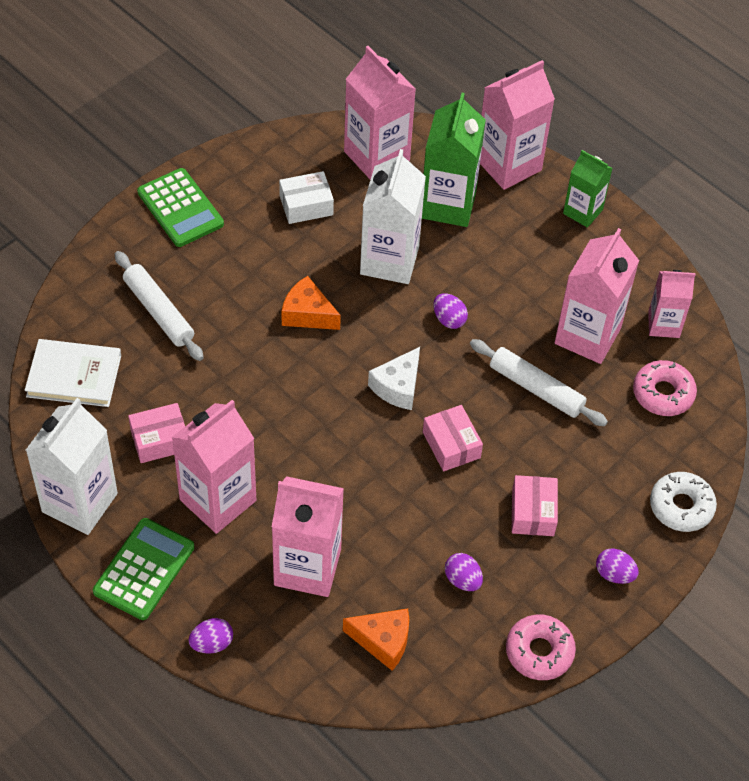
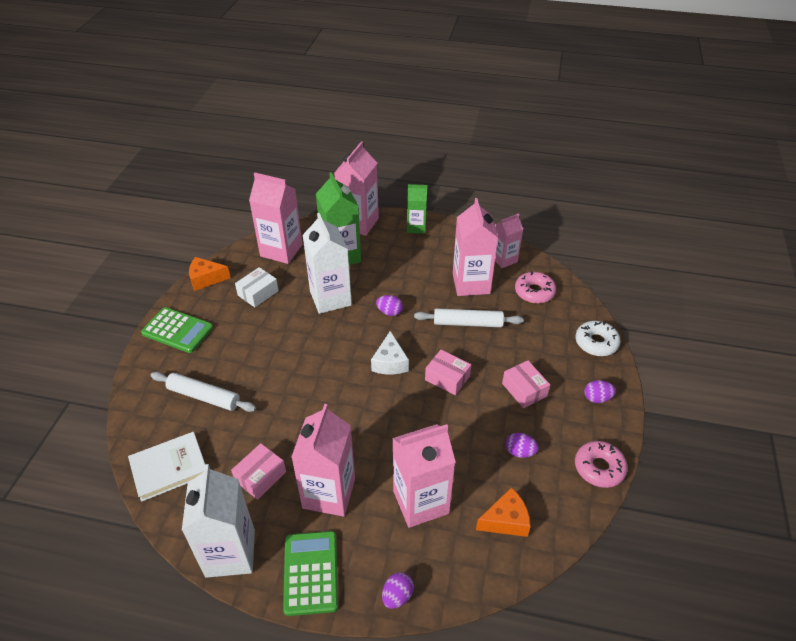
camera: 30 degrees left, 10 degrees down
(307, 314) = (303, 350): orange cheese -> orange cheese (206, 279)

